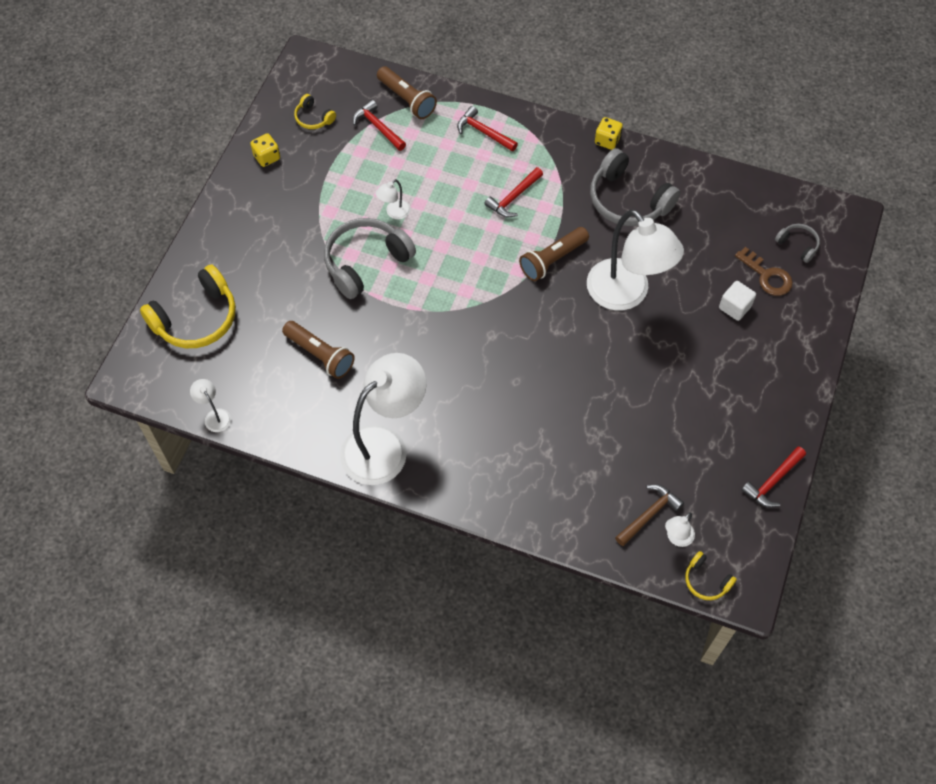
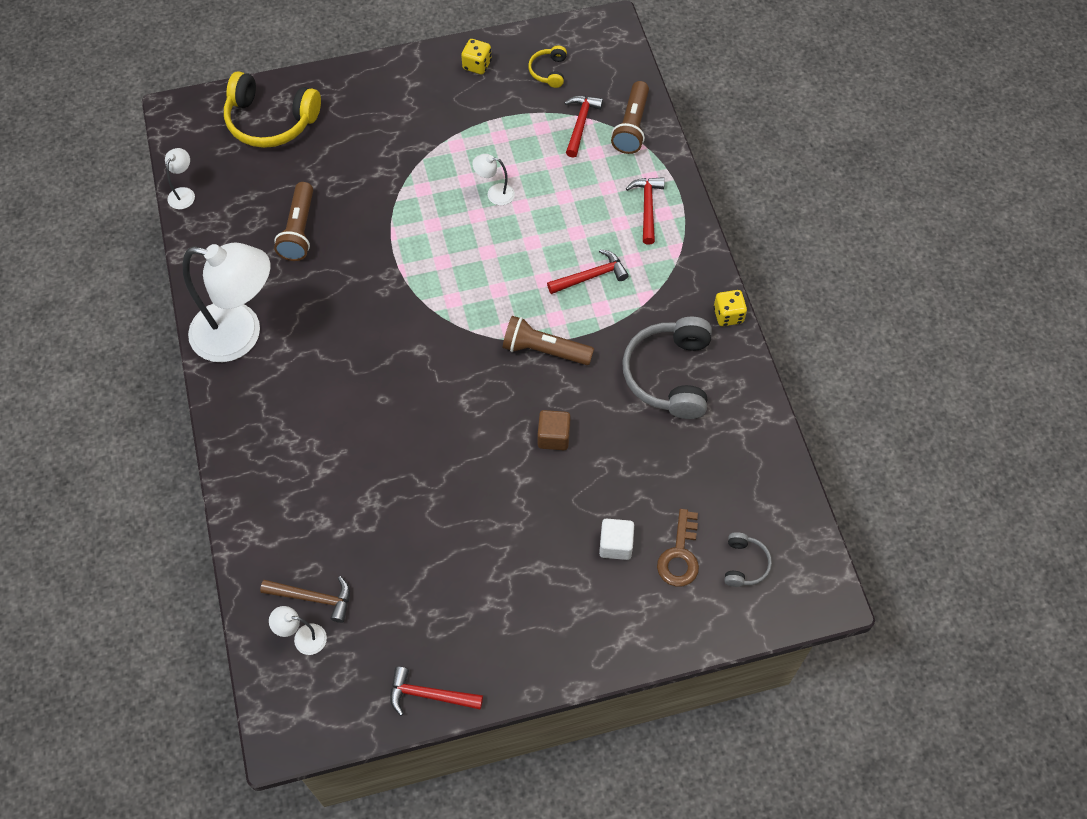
camera: 55 degrees right, 0 degrees up
(366, 262) = (423, 205): grey headphones -> none
(513, 197) = (591, 276): red hammer -> red hammer turned 150 degrees clockwise
(626, 294) = (553, 437): white lamp -> brown cube
(706, 580) = (273, 692): yellow headphones -> none

